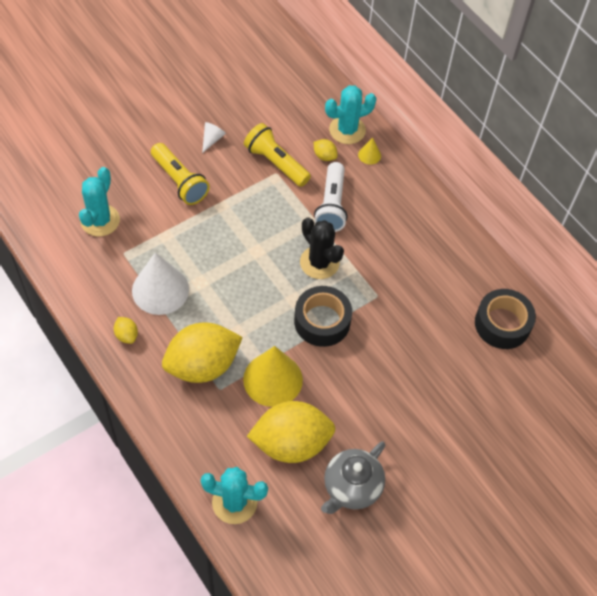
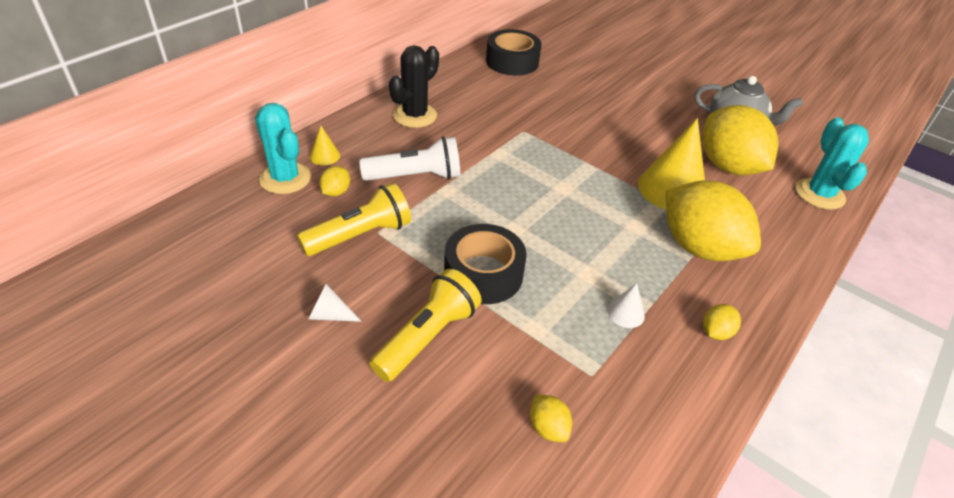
camera: 105 degrees left, 15 degrees down
(100, 220) = (548, 427): turquoise cactus -> yellow lemon
(160, 290) = (626, 313): white cone -> white cone, size x0.44
(276, 163) = (360, 235): yellow flashlight -> yellow flashlight turned 150 degrees counterclockwise
(319, 262) = (503, 175): black cactus -> black cactus (415, 115)
(322, 321) = (578, 164): black tape -> black tape (483, 274)

